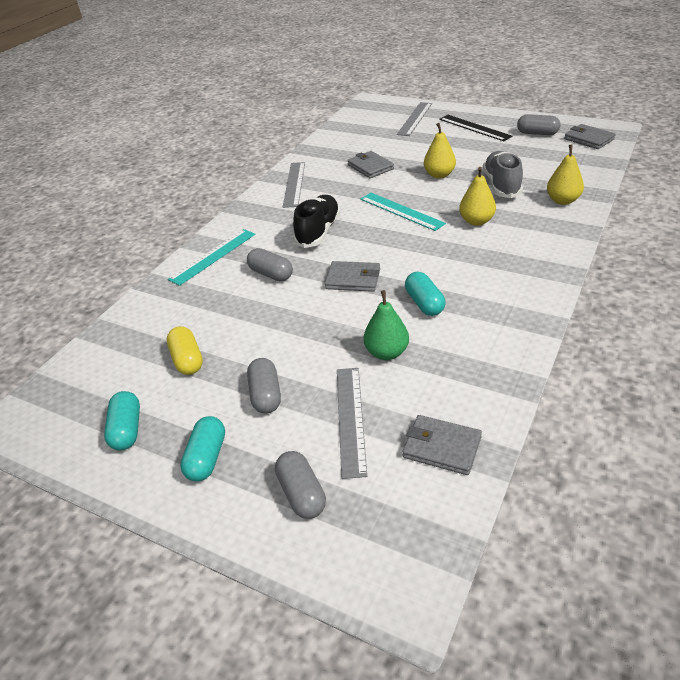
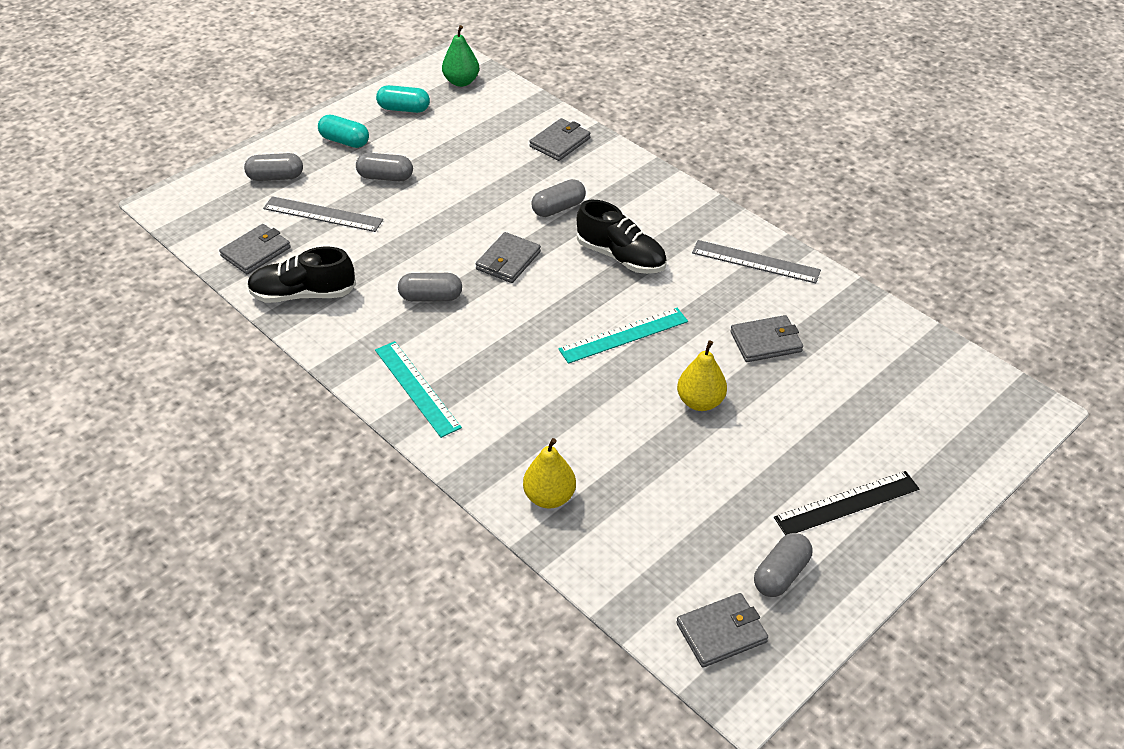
camera: 105 degrees right, 5 degrees up
(171, 299) = (560, 142): none -> grey wallet
(187, 360) = (462, 143): yellow capsule -> none
(213, 256) = (621, 175): turquoise ruler -> turquoise ruler (417, 388)
(386, 352) = (381, 253): green pear -> green pear (461, 82)
(415, 118) = (923, 443): grey ruler -> none
(424, 303) = (431, 297): turquoise capsule -> grey capsule
(476, 221) = (555, 392): yellow pear -> none
(477, 381) = (303, 294): none -> black shoe
(501, 185) = (630, 453): grey shoe -> none

